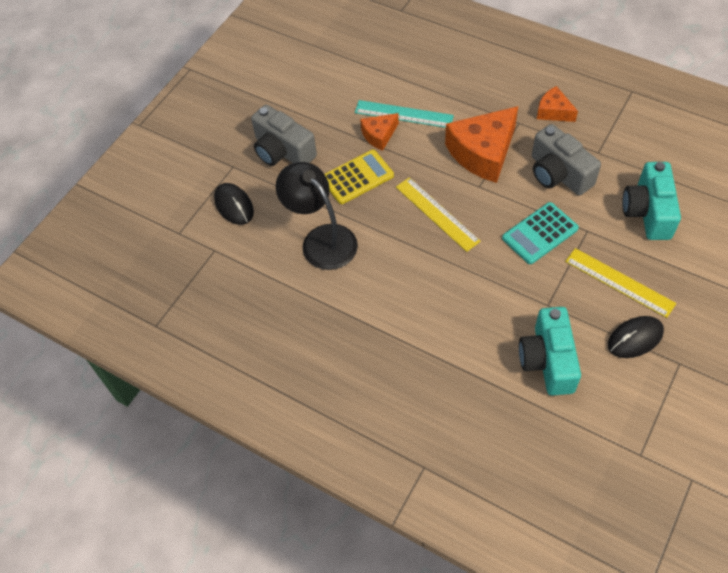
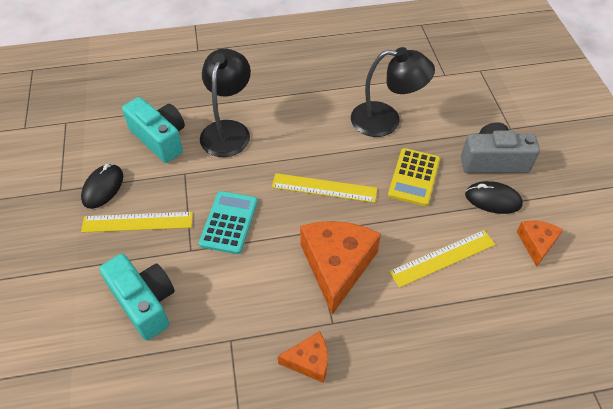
camera: 135 degrees right, 5 degrees down
(234, 205) = (471, 105): black mouse -> black mouse (493, 199)
(379, 135) = (439, 223): orange cheese -> orange cheese (536, 244)
(403, 114) = (442, 258): turquoise ruler -> yellow ruler
(473, 325) = (228, 130): none -> black lamp
(558, 174) = (252, 289): grey camera -> none

